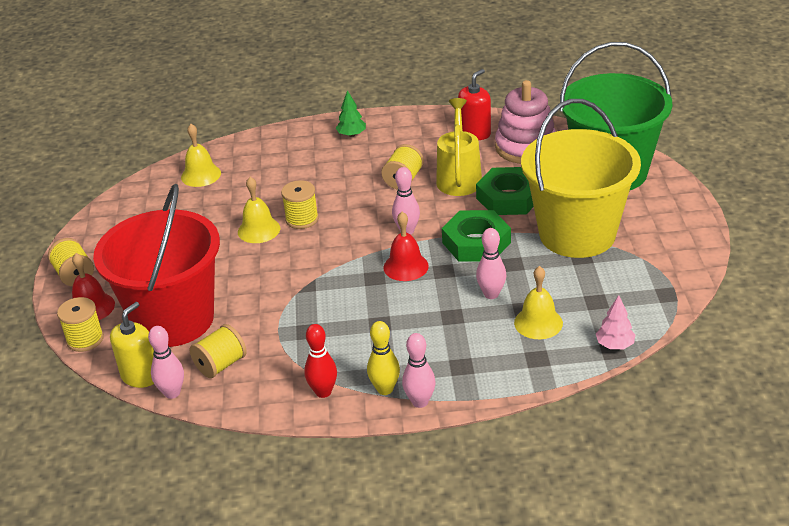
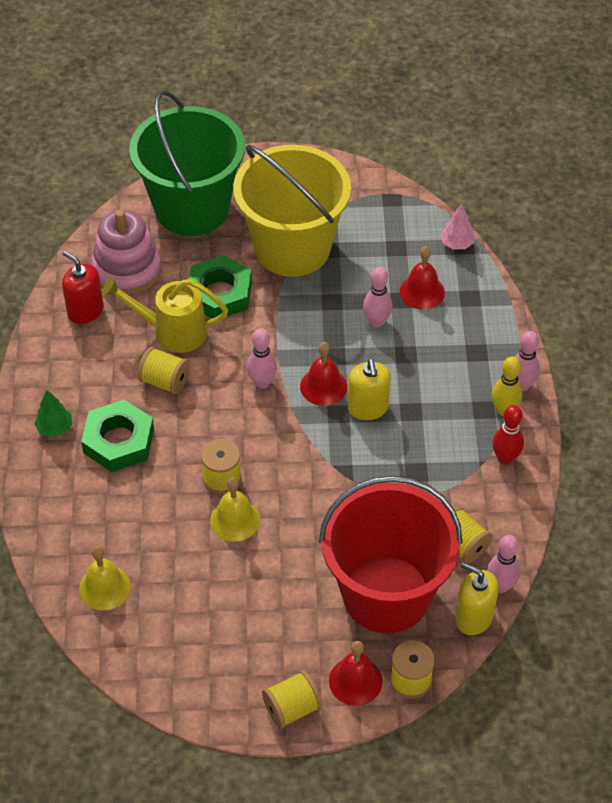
camera: 90 degrees left, 15 degrees up
(382, 295) = (368, 408): none -> yellow soap dispenser
(476, 242) = (292, 326): green nut -> green nut (118, 441)
(538, 323) = (422, 292): yellow bell -> red bell

